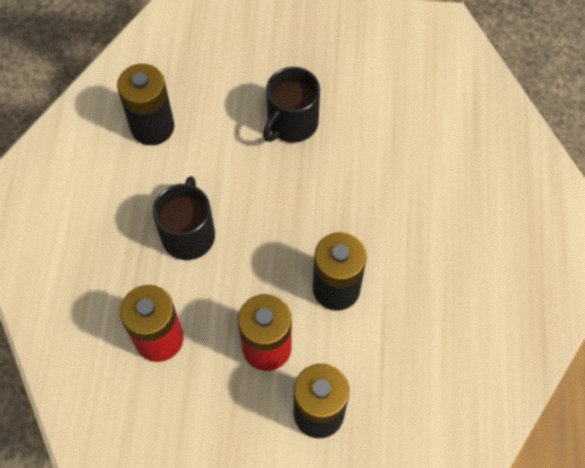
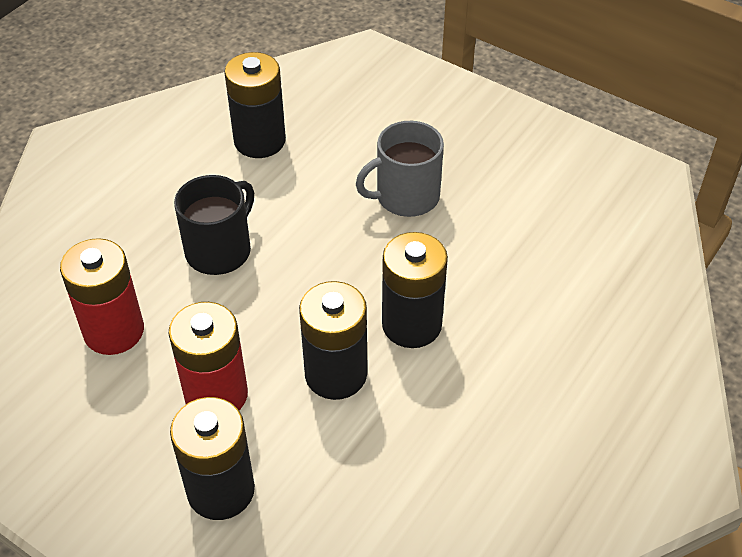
camera: 30 degrees right, 15 degrees down
(291, 123) = (406, 196): black mug -> grey mug
(361, 224) = (411, 325): none -> black battery

